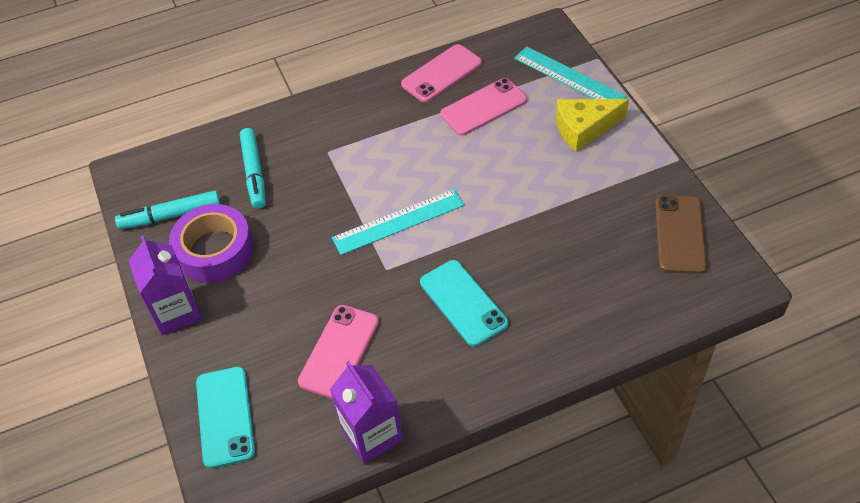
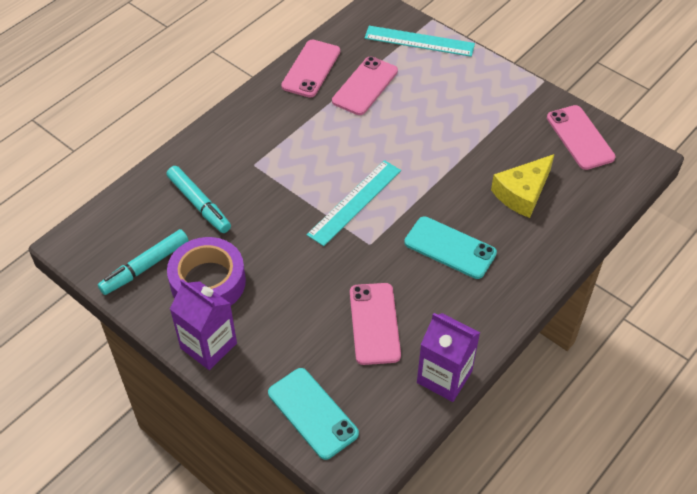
camera: 30 degrees left, 0 degrees up
(584, 129) = (457, 79): yellow cheese -> yellow cheese (522, 193)
(680, 234) = (580, 137): brown phone -> pink phone

